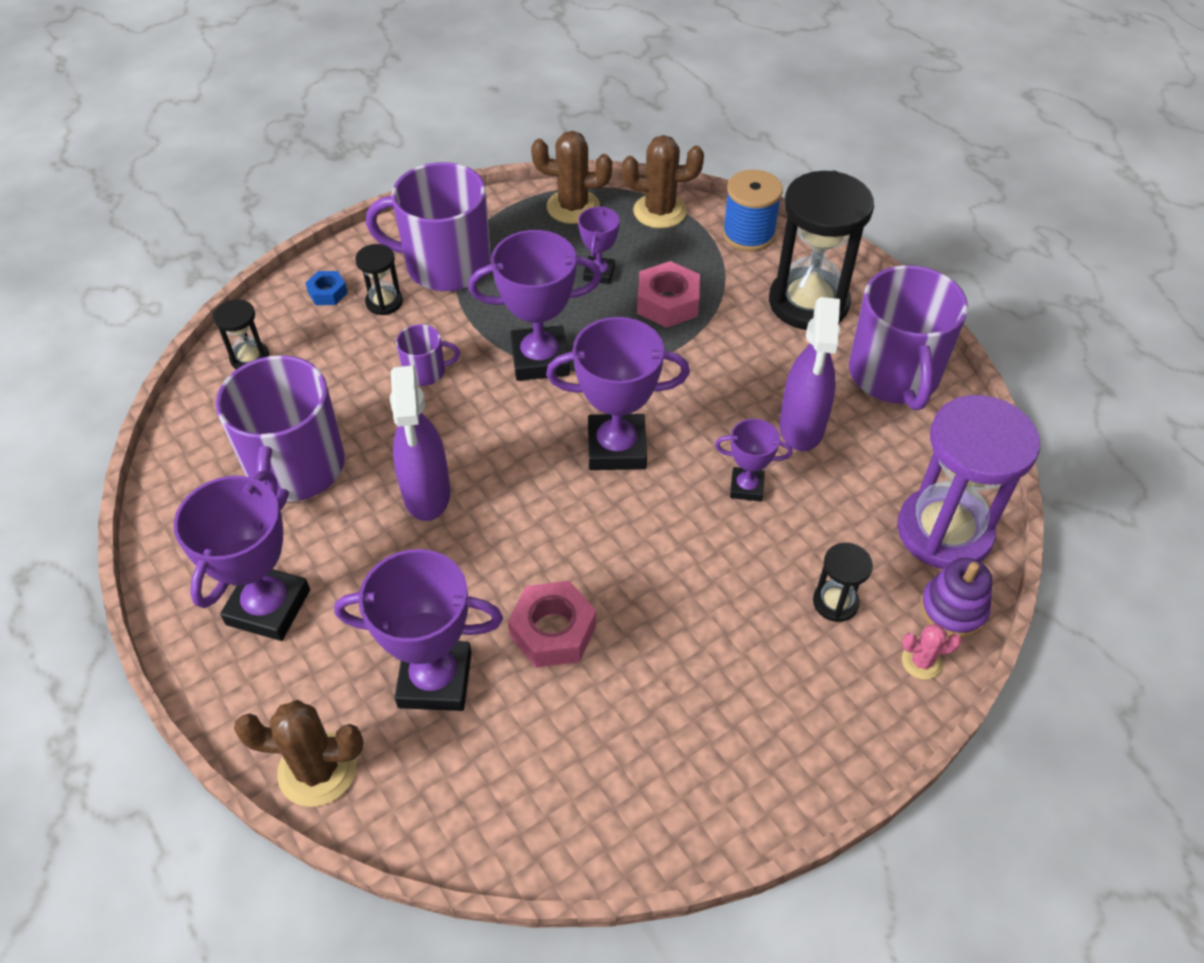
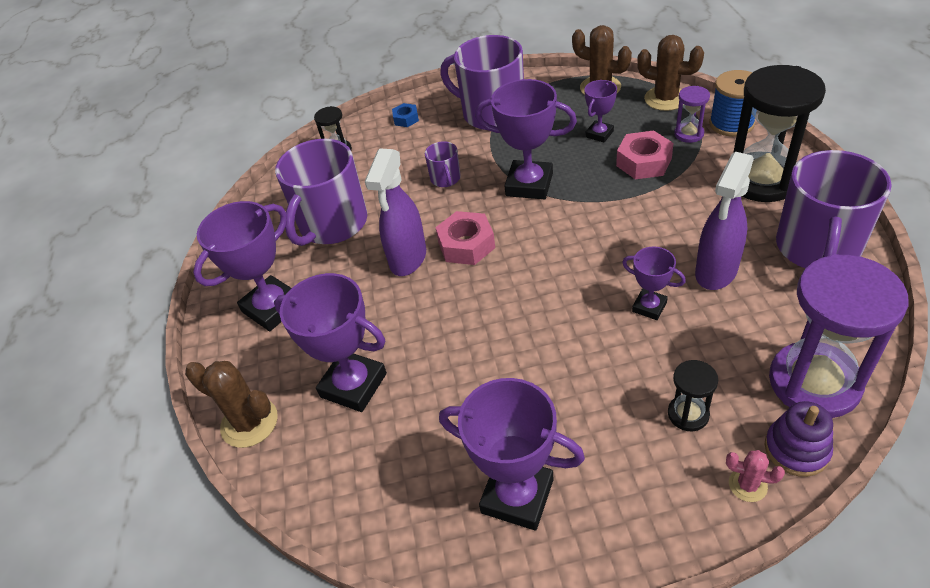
camera: 30 degrees right, 5 degrees down
(384, 302) = (439, 130): black hourglass -> none
(426, 371) = (445, 179): purple mug -> purple mug turned 60 degrees clockwise
(553, 631) = (451, 374): pink nut -> pink nut (466, 245)
(616, 448) = (558, 256): purple trophy -> purple trophy (517, 496)
(705, 256) = (689, 134): none -> purple hourglass

